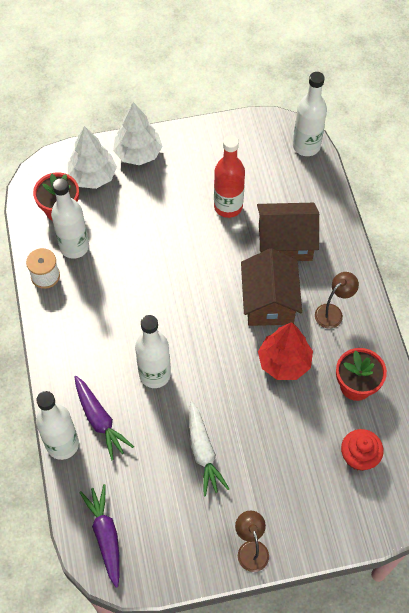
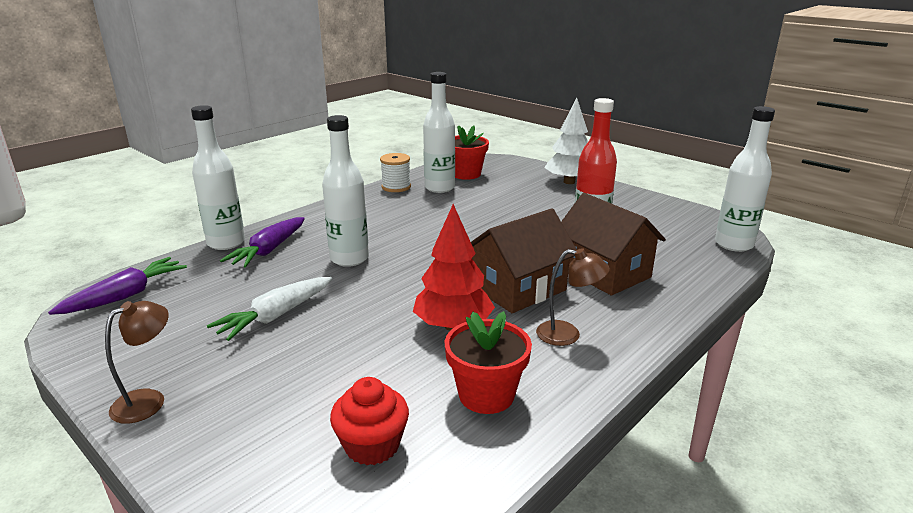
camera: 55 degrees right, 35 degrees down
(93, 176) = (516, 174): white tree -> none

